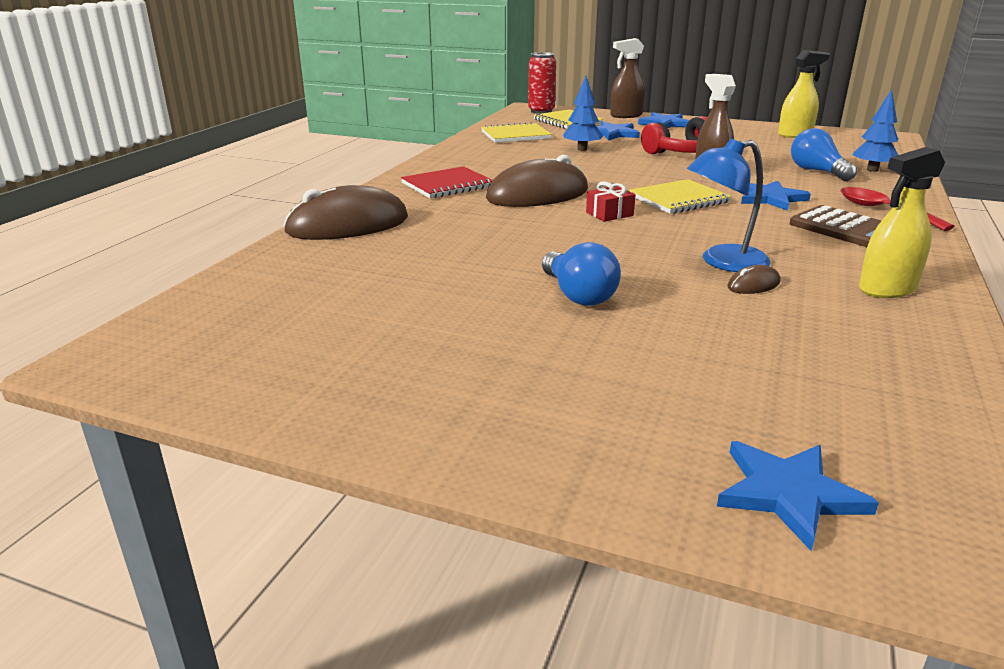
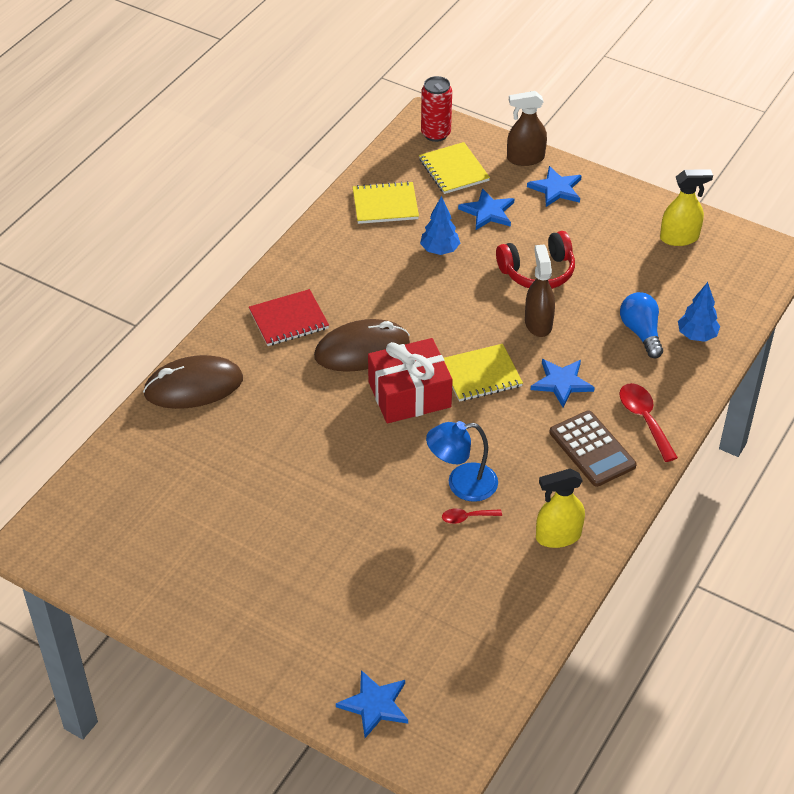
camera: 10 degrees right, 20 degrees up
(578, 295) = (338, 513): blue light bulb -> none
(609, 214) = (409, 394): red gift -> red gift, size x2.24
(753, 285) = (466, 517): brown mouse -> red spoon

